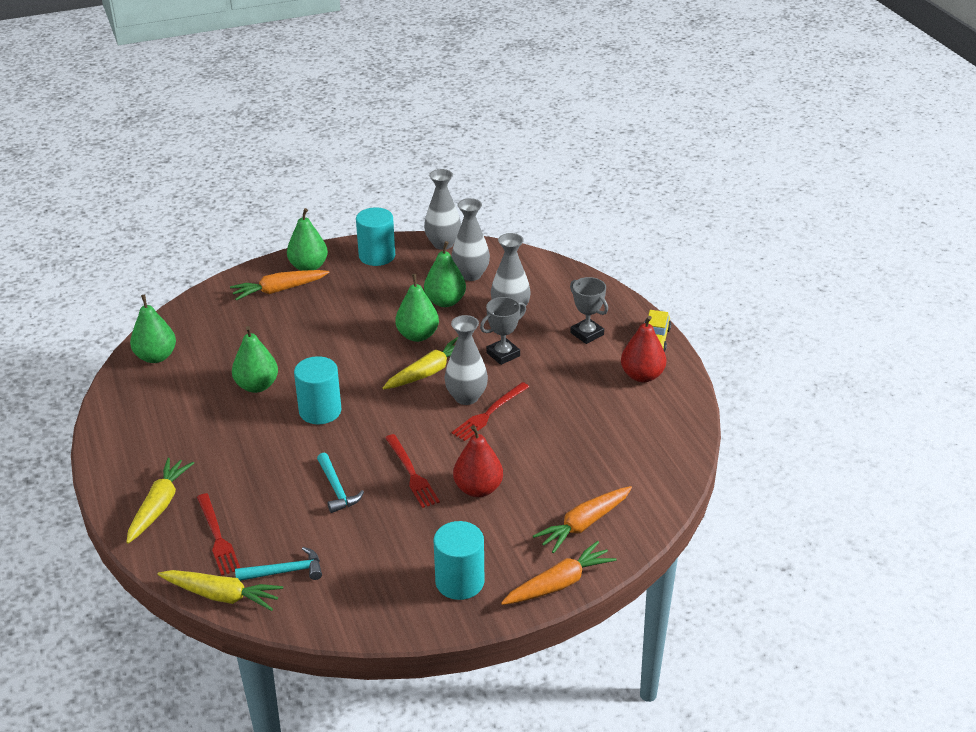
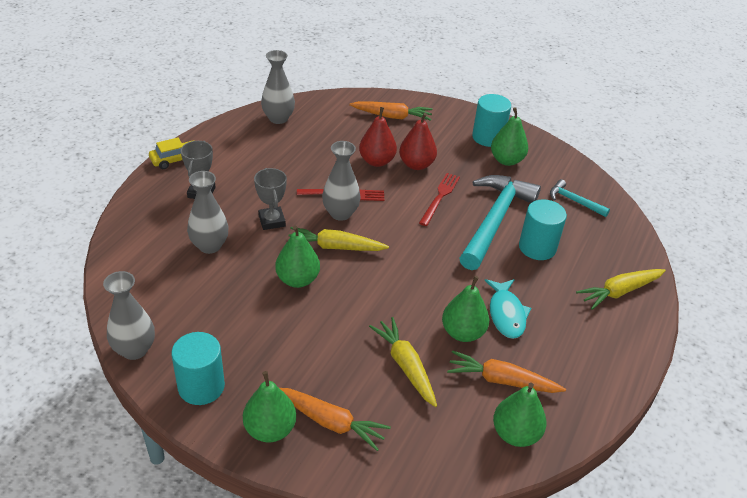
camera: 135 degrees left, 5 degrees up
(217, 537) = (597, 246): red fork -> none
(222, 596) = (622, 214): yellow carrot -> yellow carrot (405, 366)
(239, 420) = (506, 314): none -> turquoise fish
(320, 411) = (442, 276): turquoise cylinder -> turquoise cylinder (537, 247)
(337, 489) = (494, 220): turquoise hammer -> turquoise hammer, size x2.15
(445, 301) = (233, 291): green pear -> green pear (506, 160)
(470, 275) = (175, 299): grey vase -> grey vase (278, 118)
(503, 354) = (272, 221): grey trophy -> grey trophy turned 60 degrees clockwise
(559, 584) = (443, 107): orange carrot -> orange carrot (501, 380)
(642, 376) = (227, 149): red pear -> red pear (377, 161)

